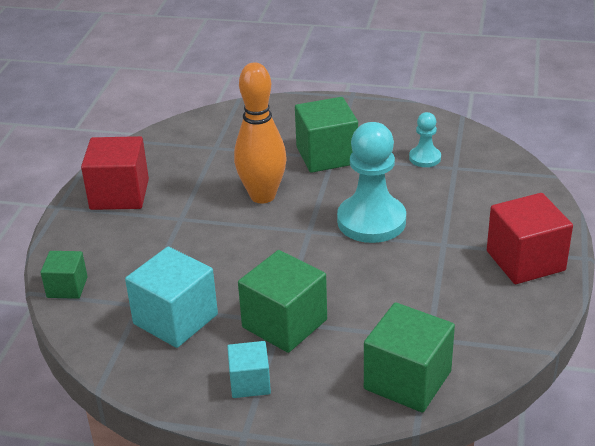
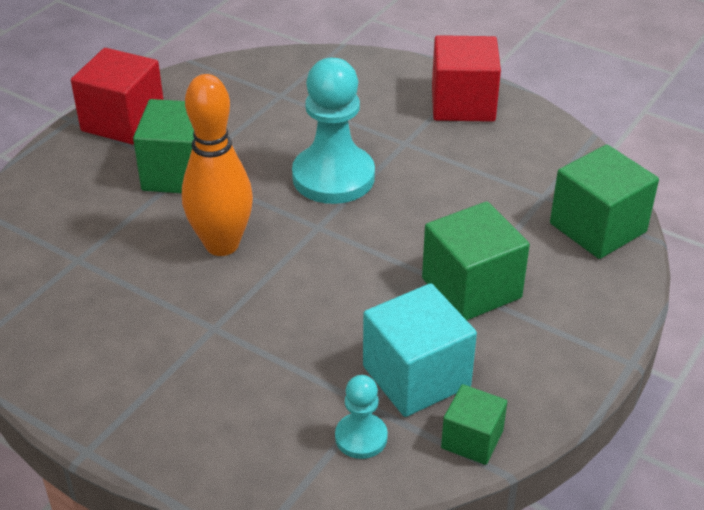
camera: 70 degrees left, 5 degrees up
(67, 287) = (289, 472): green cube -> green cube (472, 439)
(119, 194) = (111, 376): red cube -> red cube (123, 121)
(250, 382) = (555, 339): turquoise cube -> none
(425, 158) = (247, 108): turquoise pawn -> turquoise pawn (361, 437)

